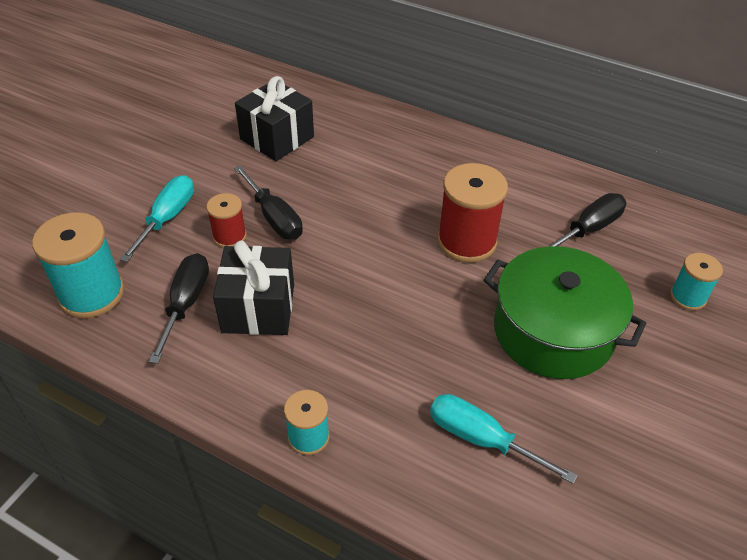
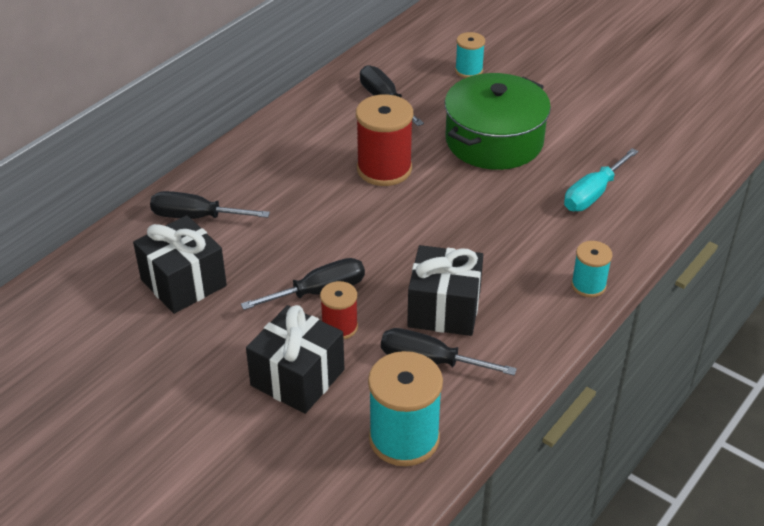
camera: 80 degrees left, 5 degrees down
(167, 218) = (297, 377): turquoise screwdriver -> black gift
(360, 131) = (196, 217): none -> black screwdriver

